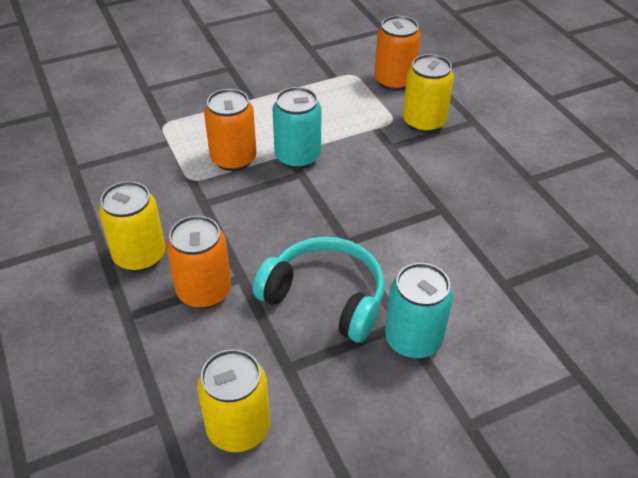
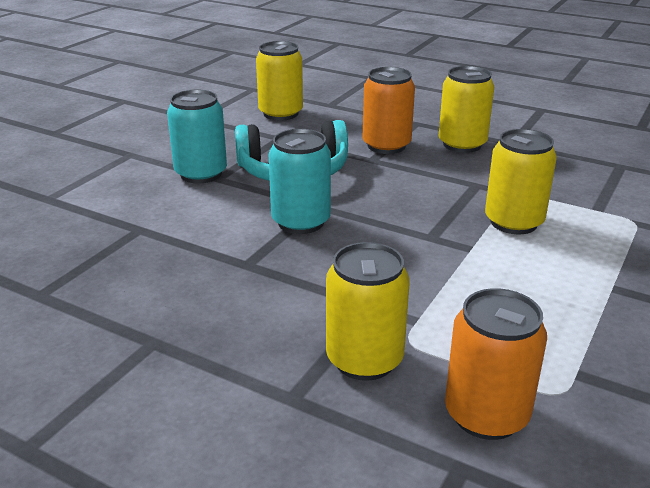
camera: 145 degrees right, 15 degrees down
(233, 159) = (513, 222): orange can -> yellow can
(297, 157) = (457, 249): turquoise can -> turquoise can (301, 222)

